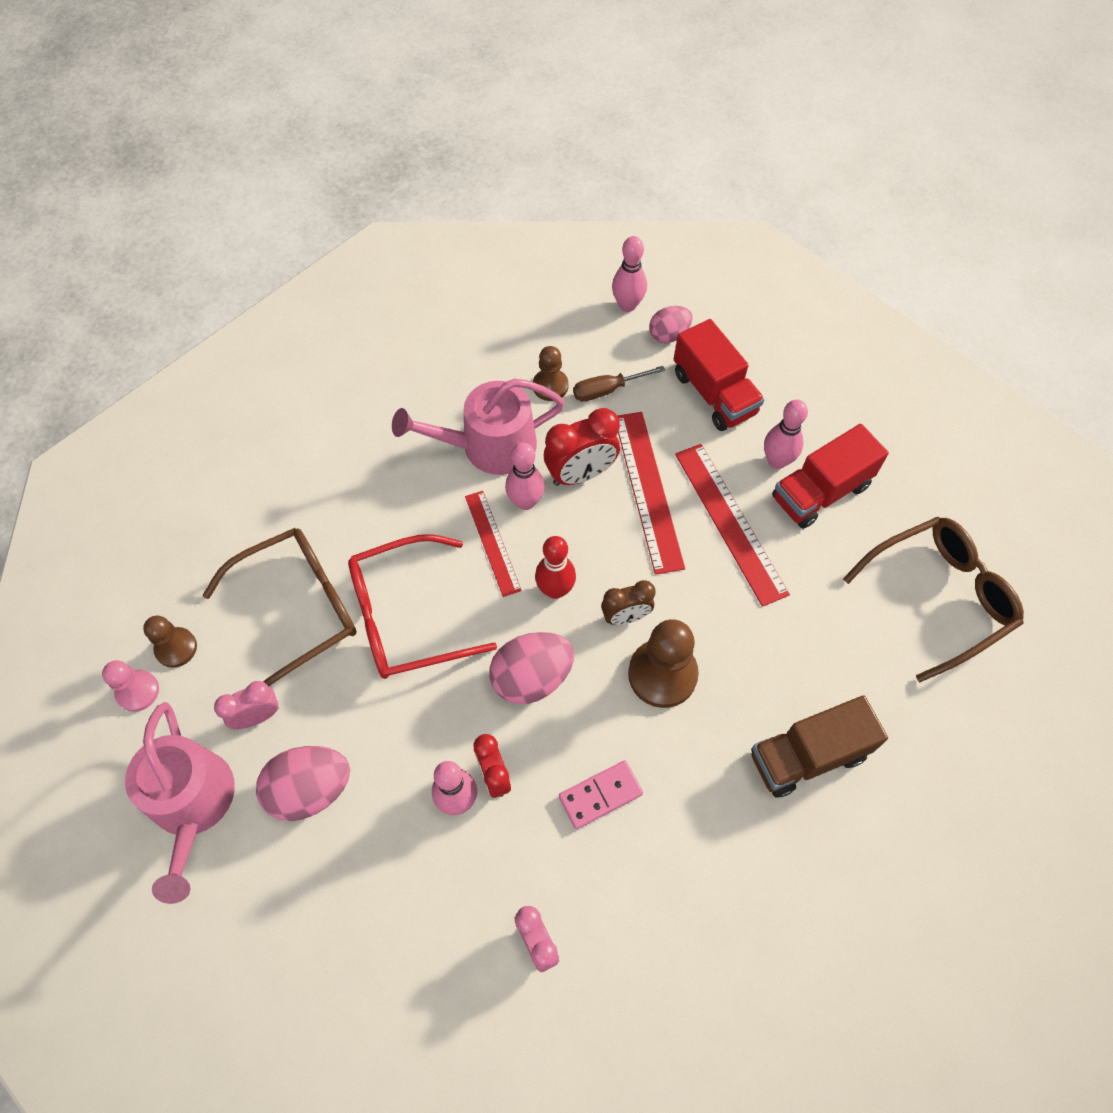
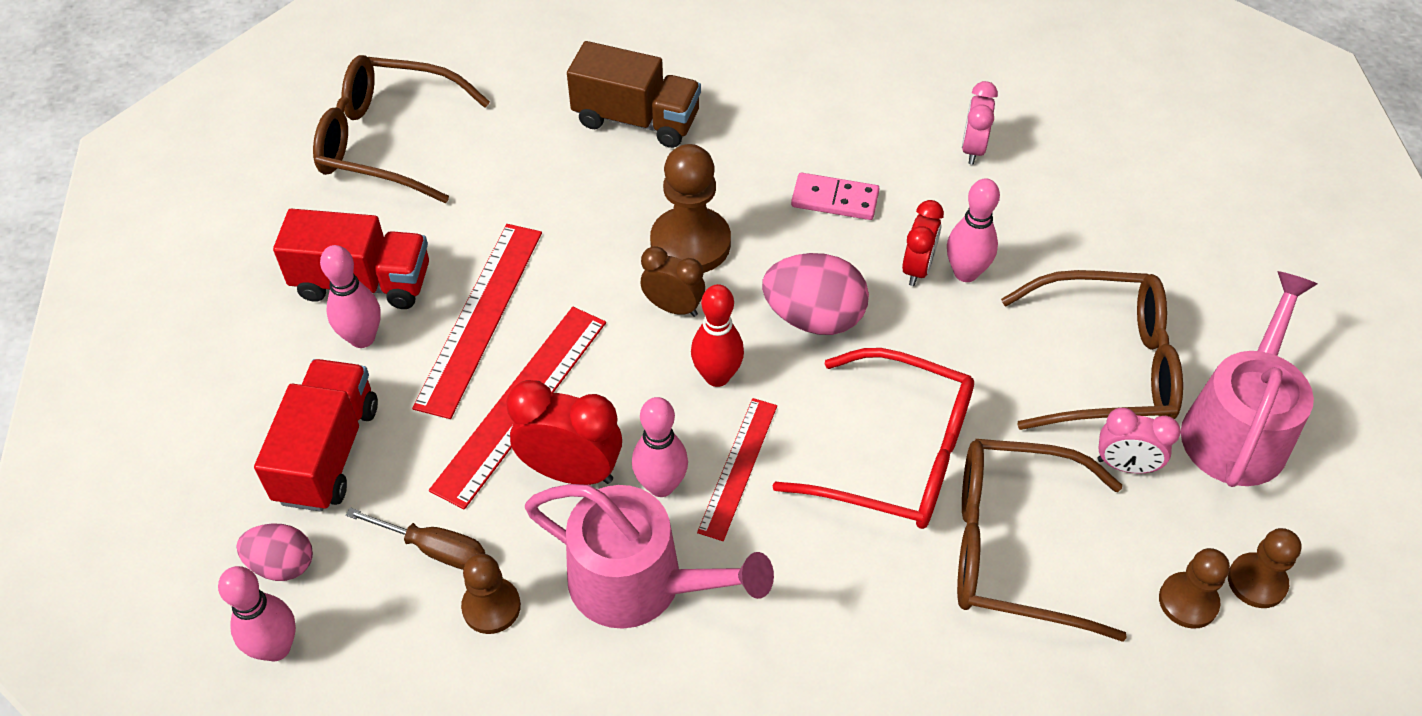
camera: 140 degrees left, 10 degrees down
(138, 691) = (1256, 582): pink pawn -> brown pawn
(310, 790) = (1105, 366): pink egg -> brown glasses

